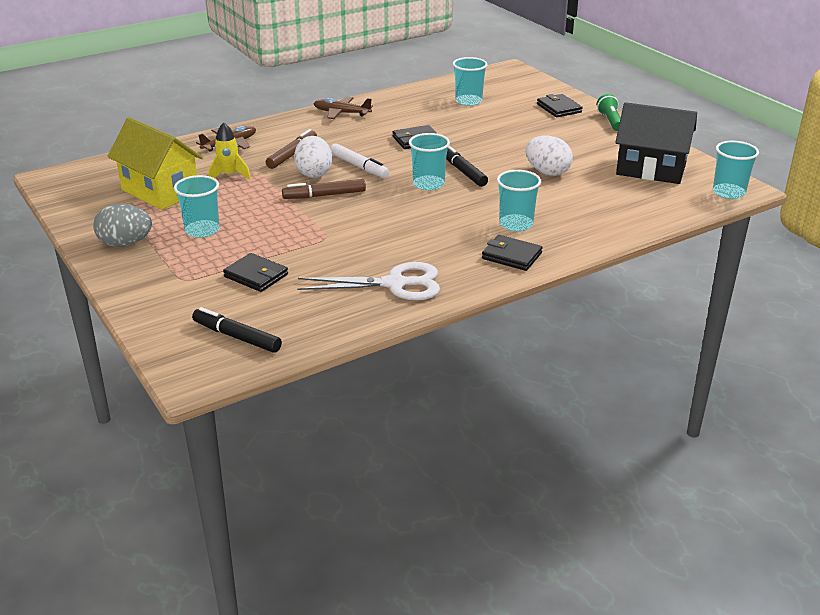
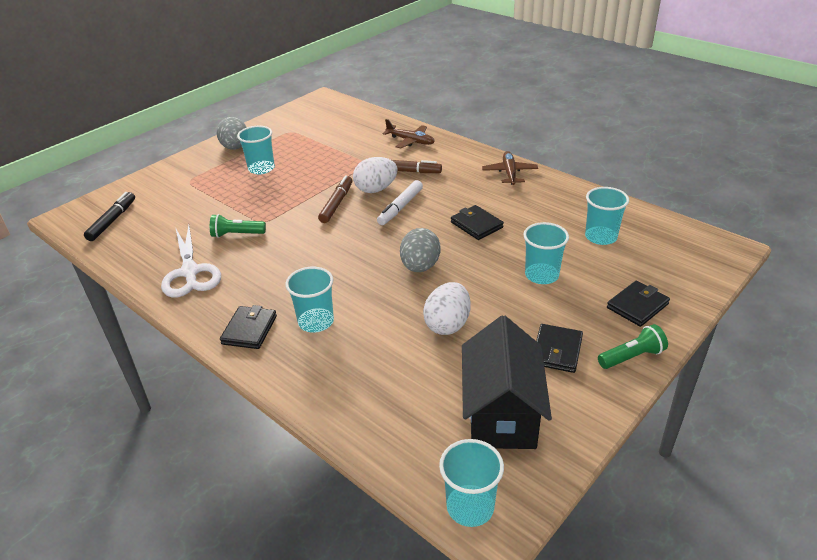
camera: 75 degrees right, 5 degrees up
(160, 191) = (316, 137): yellow house -> none
(229, 175) = (354, 155): yellow rocket -> none
(256, 276) = (197, 207): black wallet -> black wallet (556, 351)
(324, 195) = (337, 204): brown marker -> brown marker turned 45 degrees clockwise
(340, 253) = (237, 234): none -> green flashlight
(428, 184) = (382, 252): turquoise cup -> turquoise cup (541, 275)
(463, 171) = (420, 267): black marker -> grey egg

